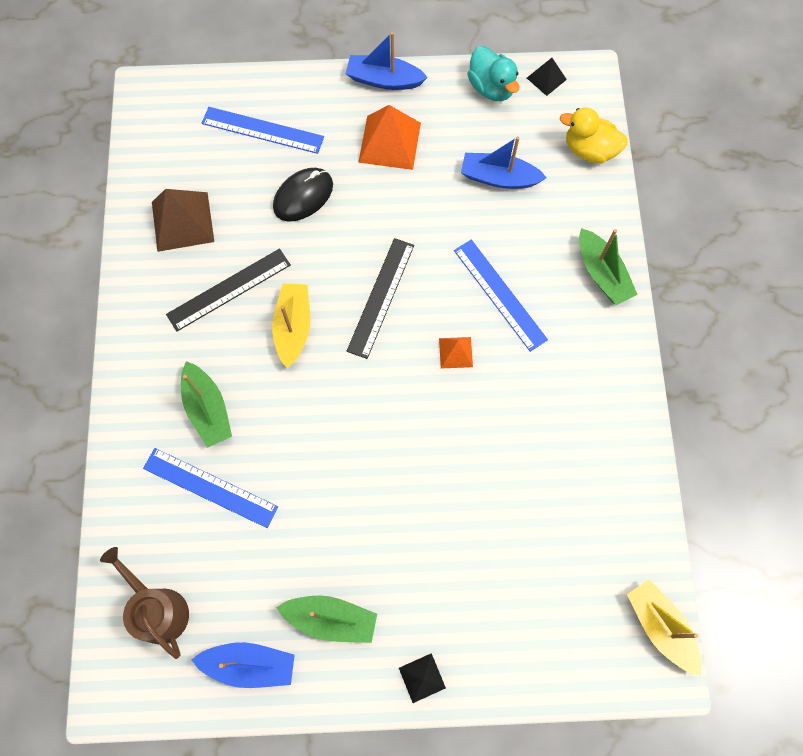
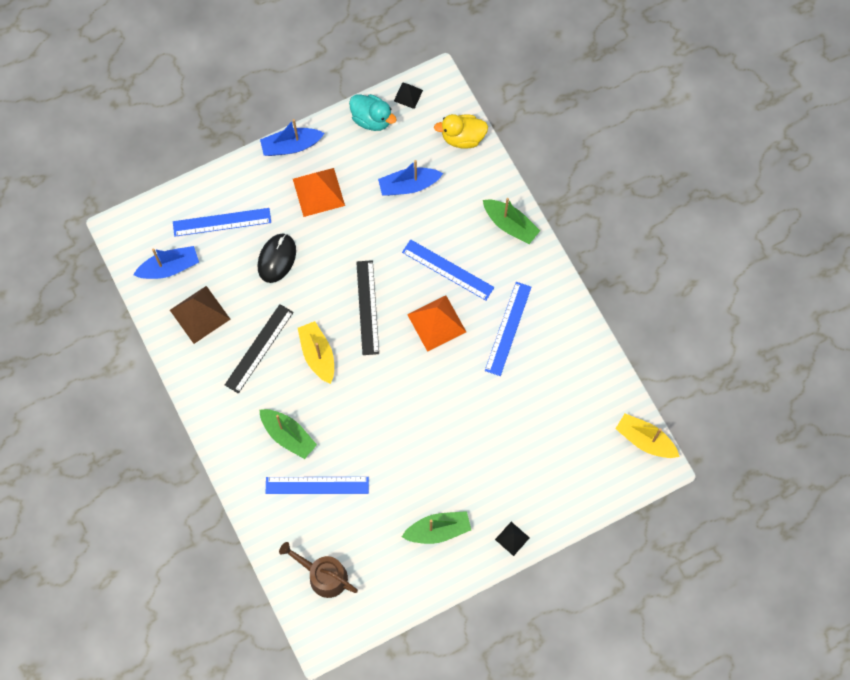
camera: 25 degrees left, 0 degrees up
(249, 664) = (400, 581): blue boat -> blue boat (169, 267)
(455, 352) = (436, 323): orange pyramid -> orange pyramid, size x1.86
(542, 398) = (508, 328): none -> blue ruler

